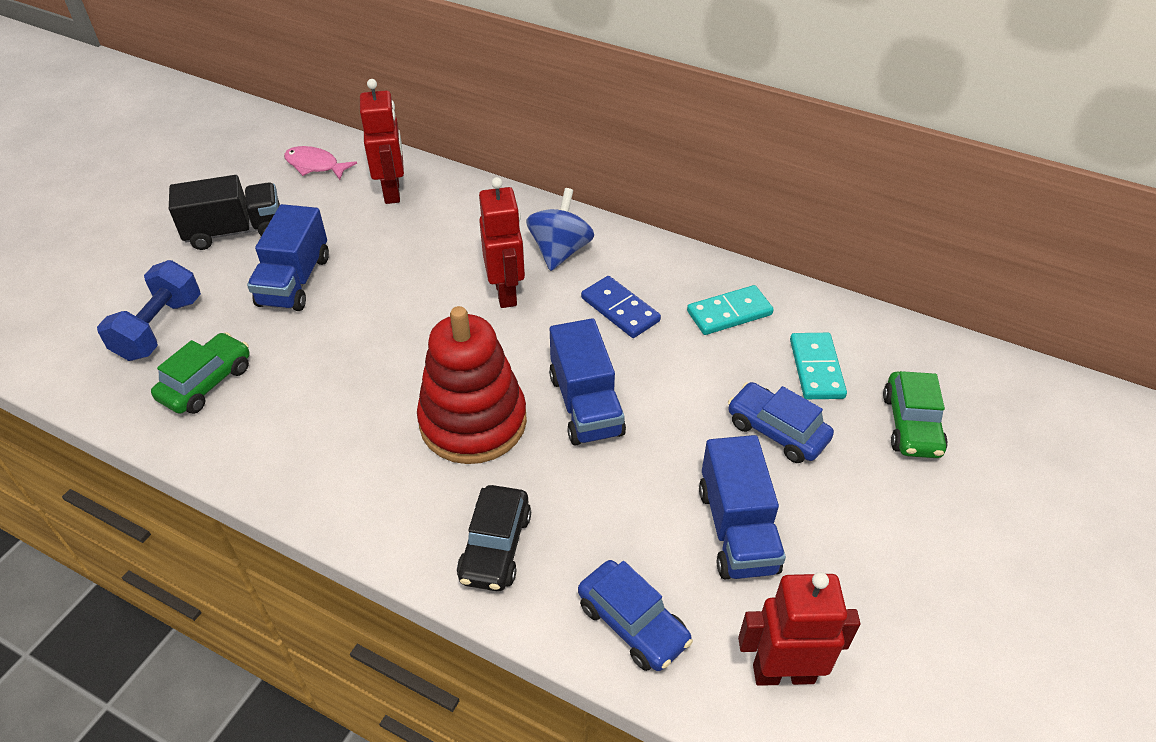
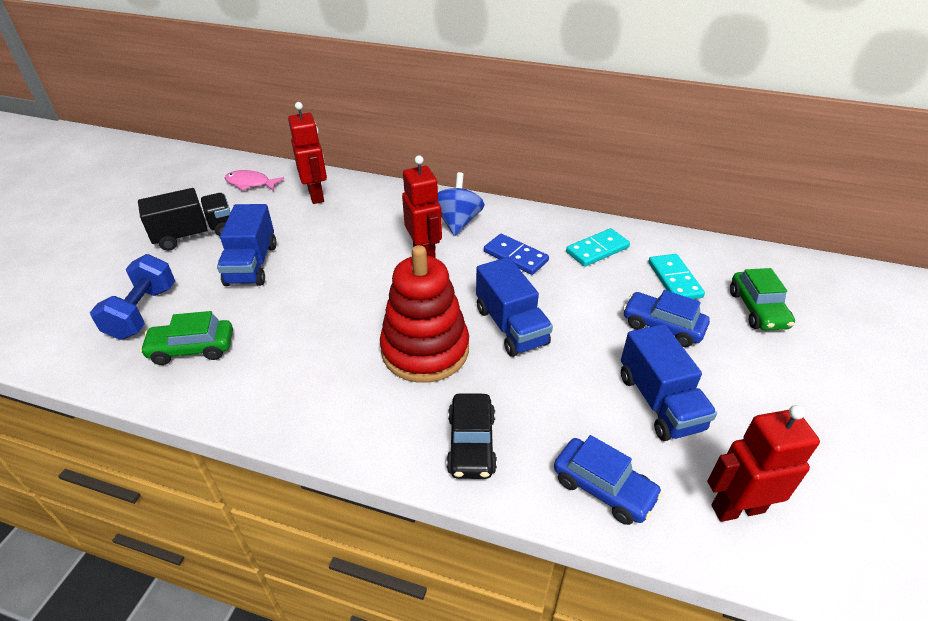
camera: 10 degrees left, 5 degrees down
(207, 383) = (192, 348): green car -> green car turned 120 degrees counterclockwise

